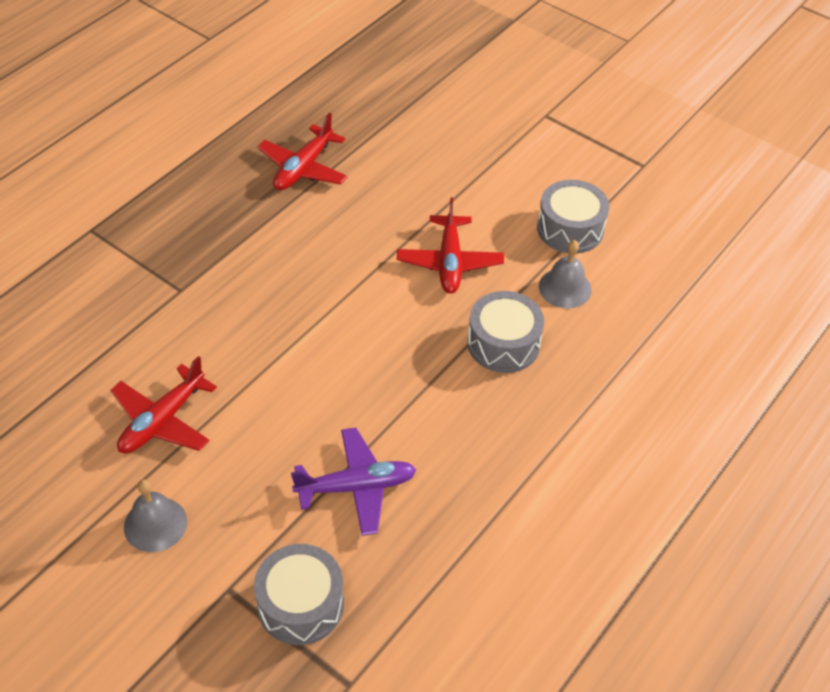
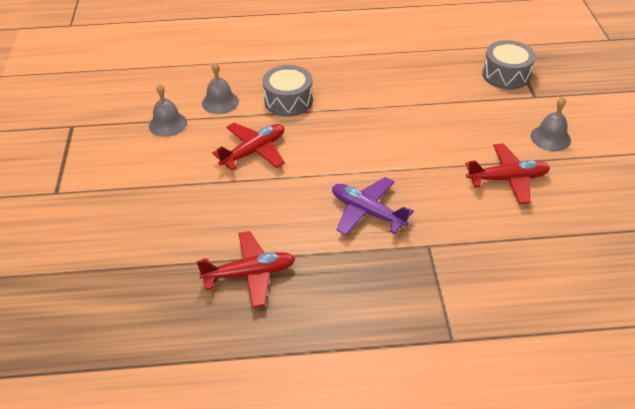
camera: 130 degrees left, 5 degrees down
(356, 487) = (435, 94): purple plane -> purple plane (367, 212)
(570, 229) = (167, 124): grey drum -> grey bell

